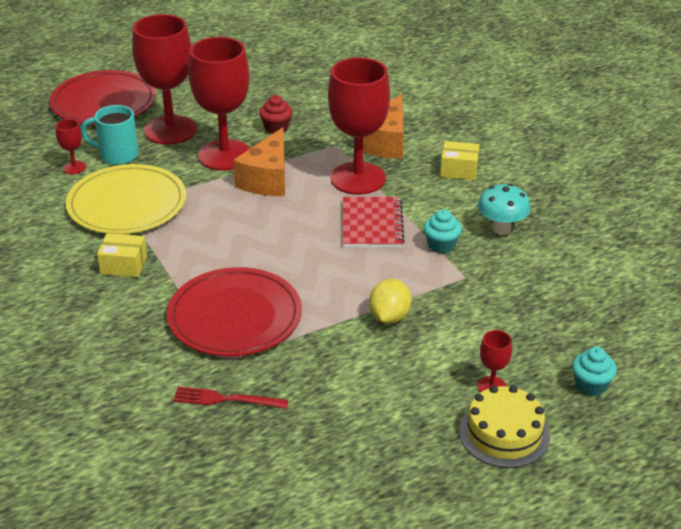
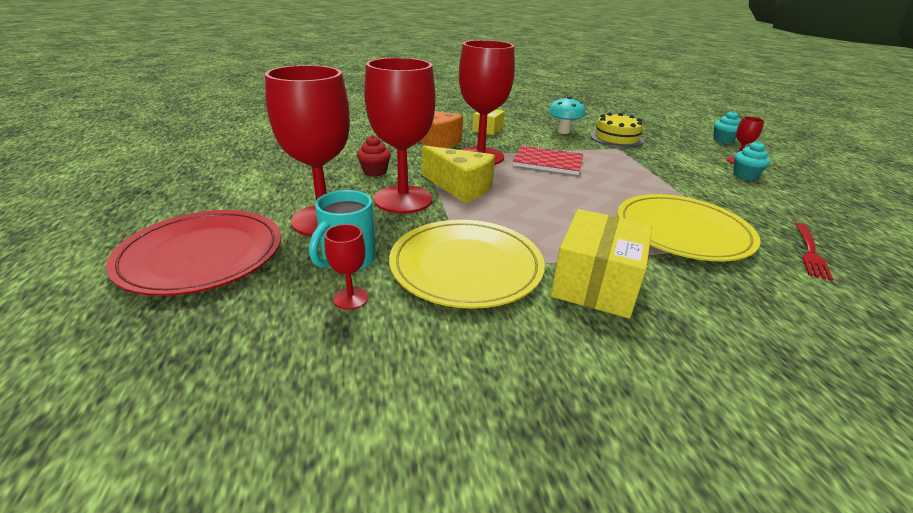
camera: 75 degrees left, 5 degrees down
(123, 265) = (596, 283): yellow box -> yellow box, size x1.73
(235, 316) = (682, 231): red plate -> yellow plate
(267, 179) = (460, 187): orange cheese -> yellow cheese
(389, 317) = (668, 175): yellow lemon -> none
(441, 245) = (579, 148): turquoise cupcake -> turquoise cupcake (745, 175)
(504, 434) = (782, 165): yellow cake -> yellow cake (616, 138)

